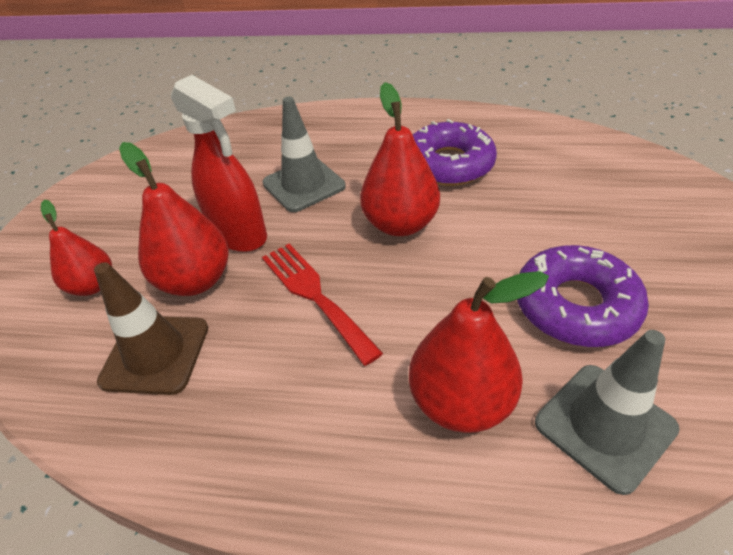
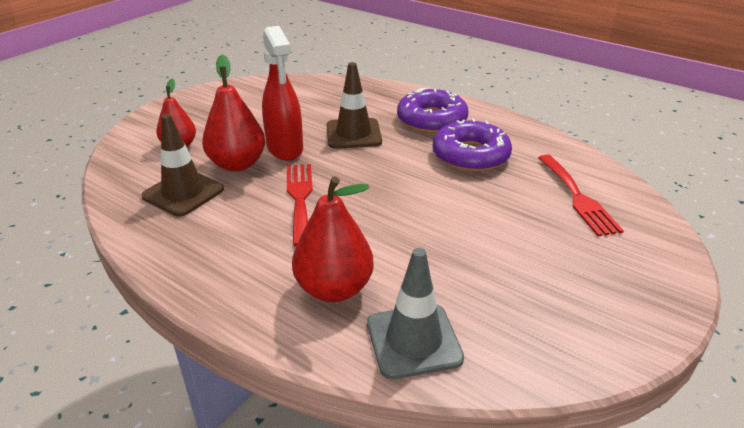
camera: 25 degrees right, 10 degrees down
(304, 185) = (353, 134): grey traffic cone -> brown traffic cone
(400, 224) = (395, 180): red pear -> none
(575, 305) = (469, 272): purple donut -> purple donut (431, 120)
(588, 172) = (578, 197): none -> red fork

